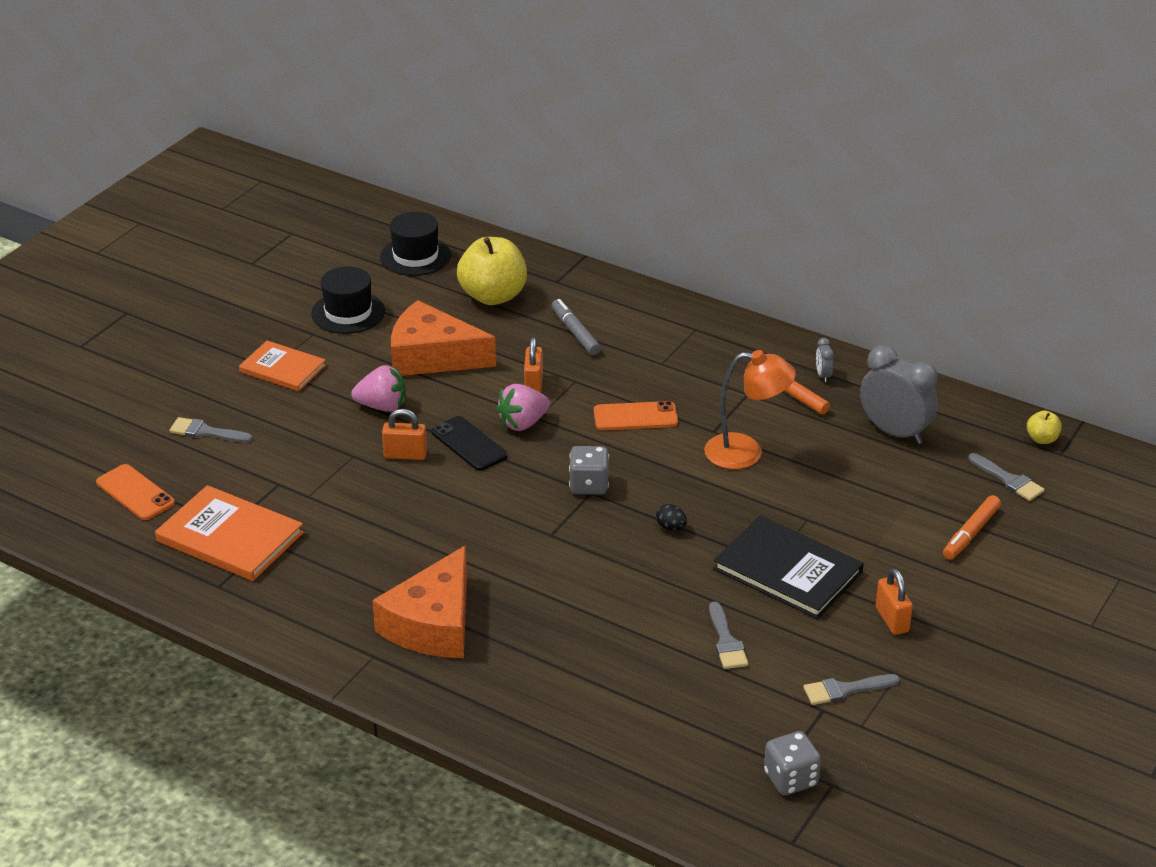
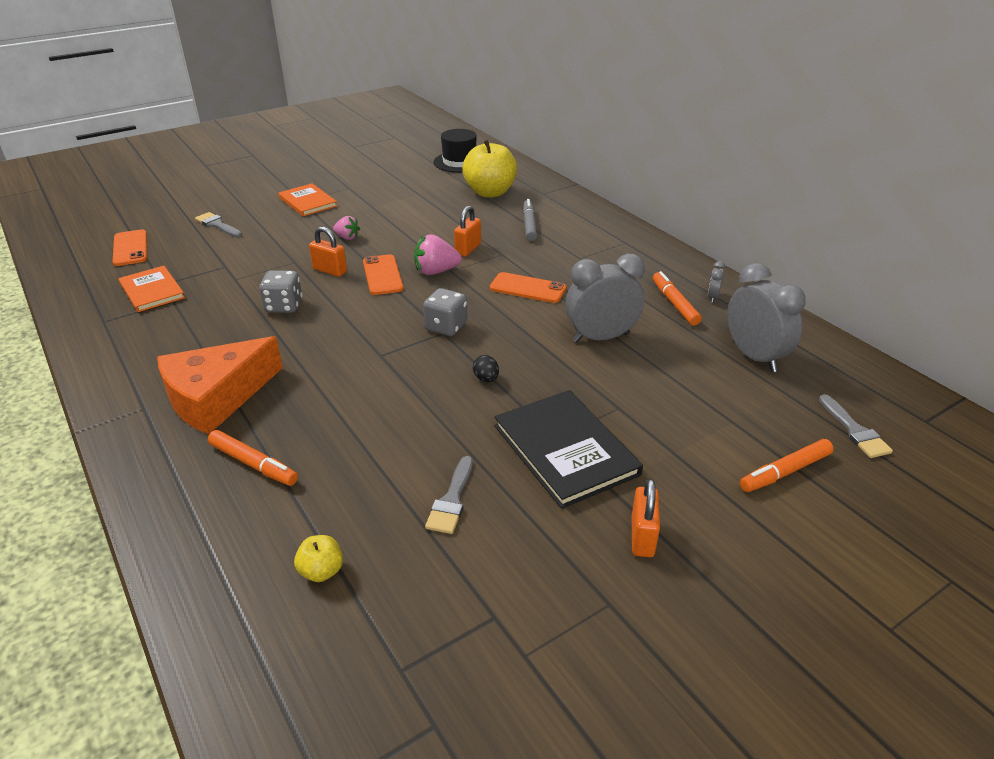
camera: 25 degrees right, 0 degrees up
(230, 537) = (152, 291): orange book -> orange book, size x0.65
(348, 312) = (384, 182): black hat -> none
(382, 406) = (347, 237): pink strawberry -> pink strawberry, size x0.63
(432, 356) = (413, 217): orange cheese -> none
(469, 444) = (382, 275): black phone -> orange phone
(532, 668) = (253, 464): none -> orange marker
(746, 453) = (601, 337): orange lamp -> grey clock
(790, 779) = (393, 695): grey dice -> grey dice (284, 306)
(845, 690) = (536, 601): grey brush -> none
(1042, 439) = (910, 402): yellow apple -> yellow apple (321, 571)

